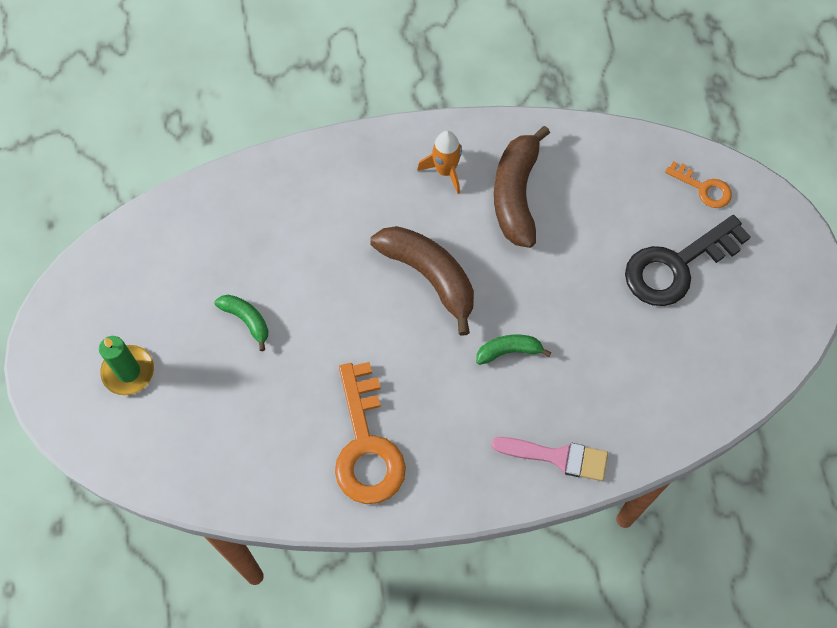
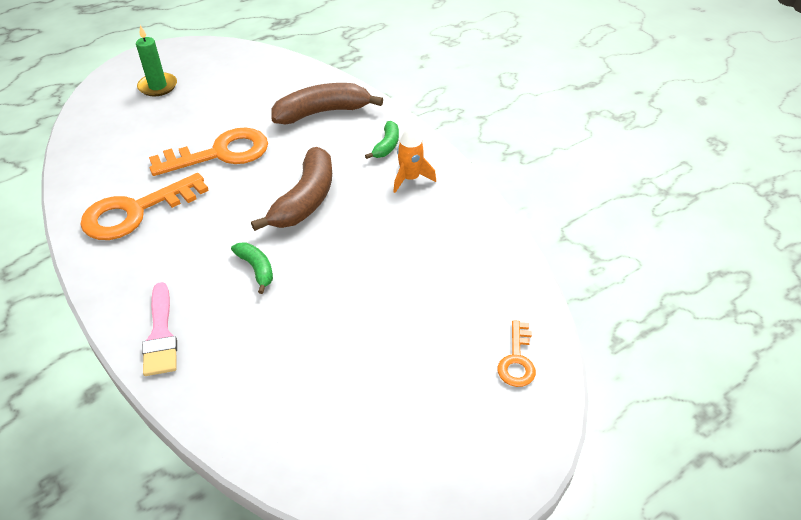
camera: 65 degrees right, 20 degrees down
(247, 320) = (220, 122): green banana -> green banana (386, 146)
(307, 336) = (220, 153): none -> orange key
(516, 194) = (416, 226): brown banana -> brown banana (322, 112)
(677, 266) = (411, 365): black key -> none

